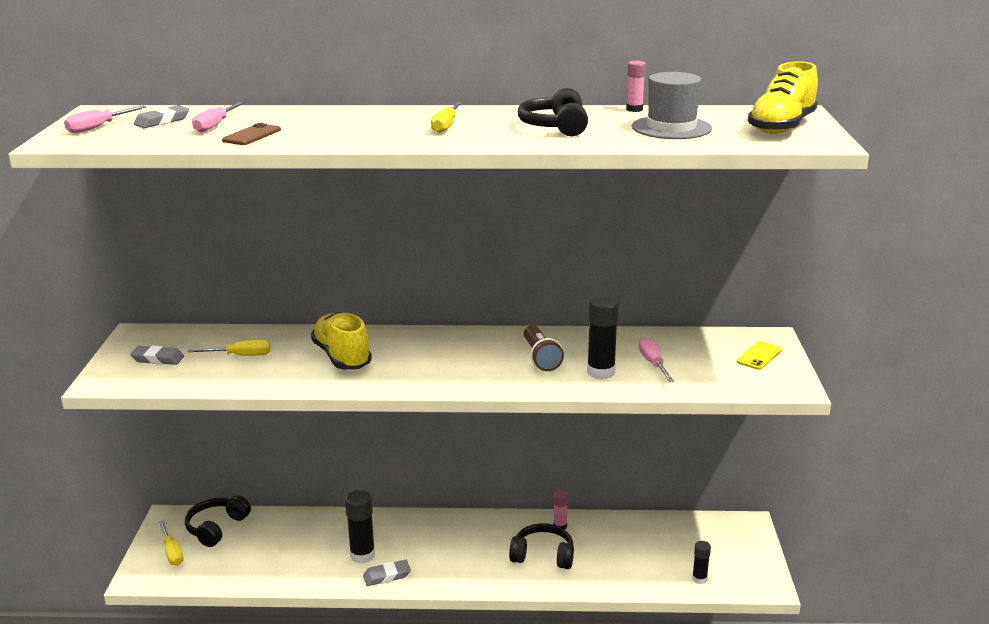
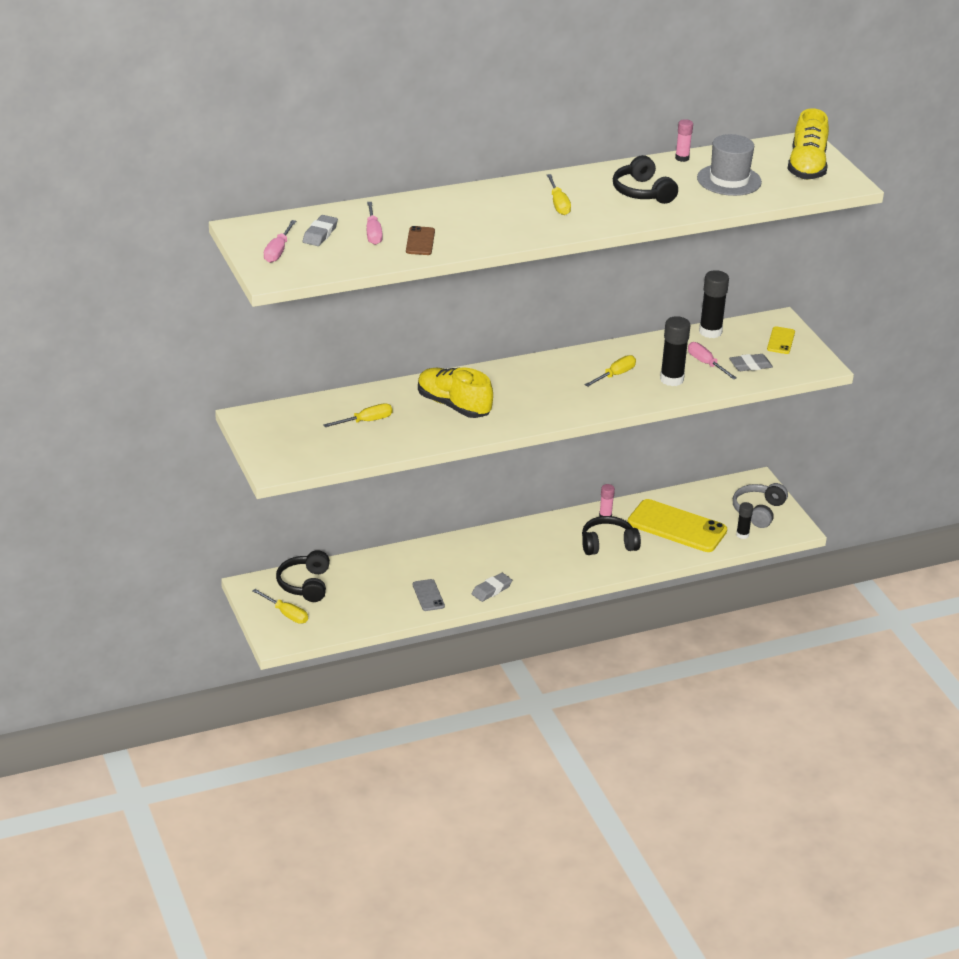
camera: 25 degrees left, 10 degrees up
(158, 359) = (297, 438): grey eraser -> grey eraser (750, 365)
(320, 566) = (428, 595): none -> grey phone
(362, 555) = (457, 578): black glue stick -> black glue stick (710, 332)
(540, 358) = (615, 375): brown flashlight -> yellow screwdriver
(630, 553) = (677, 526): none -> yellow phone
(732, 556) = (758, 511): none -> grey headphones

